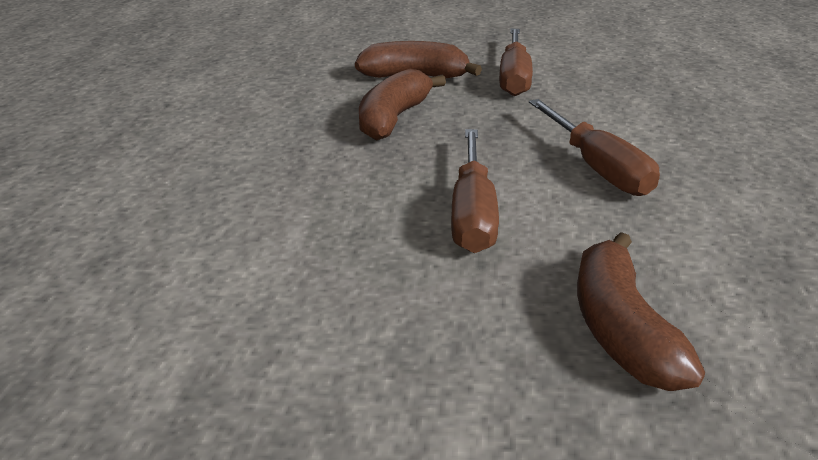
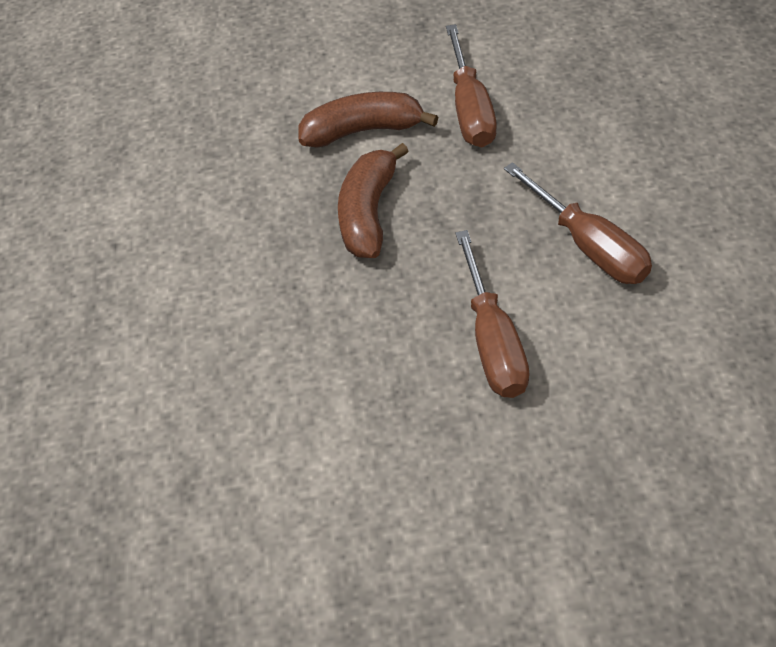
camera: 10 degrees left, 20 degrees up
(620, 329) = (647, 448): brown banana -> none

